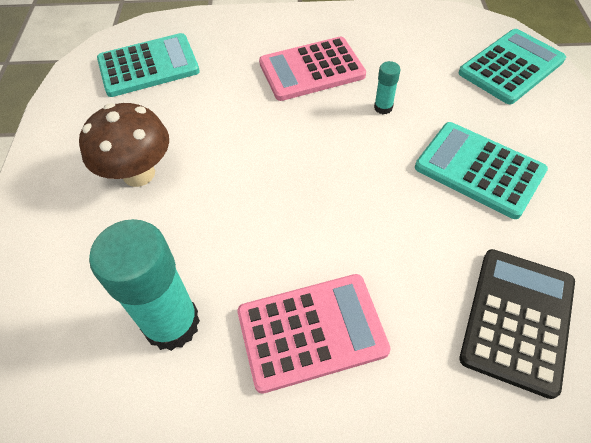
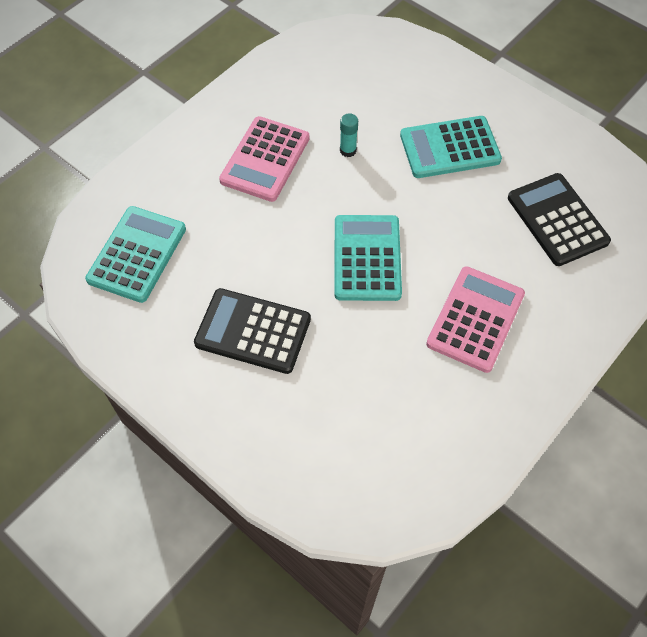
camera: 50 degrees left, 5 degrees up
(139, 174) = (253, 331): brown mushroom -> black calculator
(172, 323) = (402, 387): turquoise glue stick -> none
(511, 67) = (389, 57): turquoise calculator -> turquoise calculator (367, 258)

